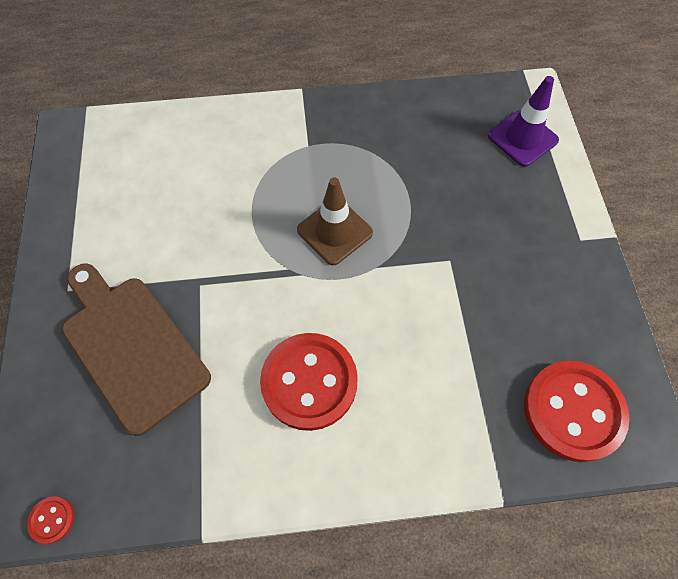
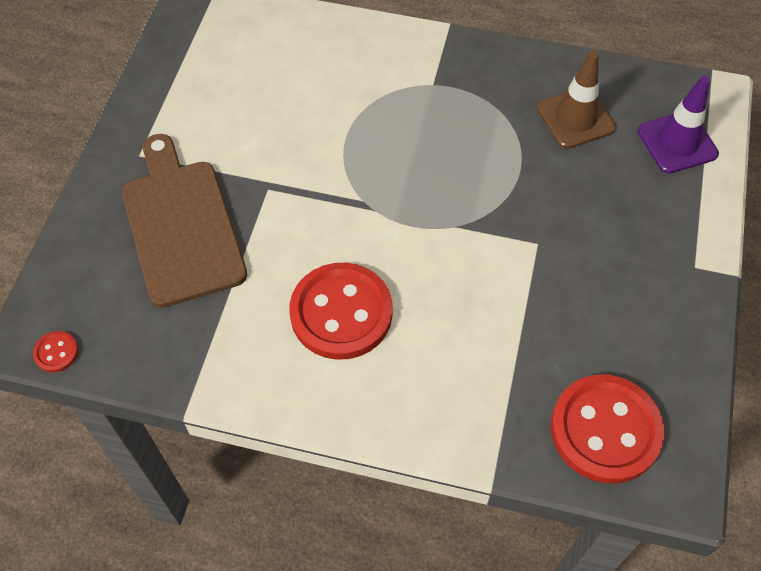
camera: 20 degrees right, 5 degrees down
(334, 231) = (426, 178): brown traffic cone -> brown traffic cone (575, 118)

